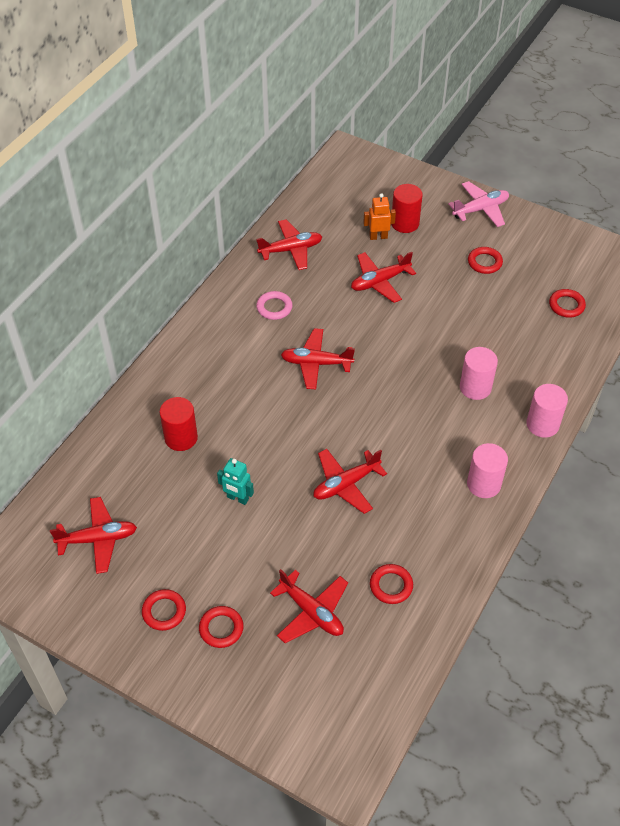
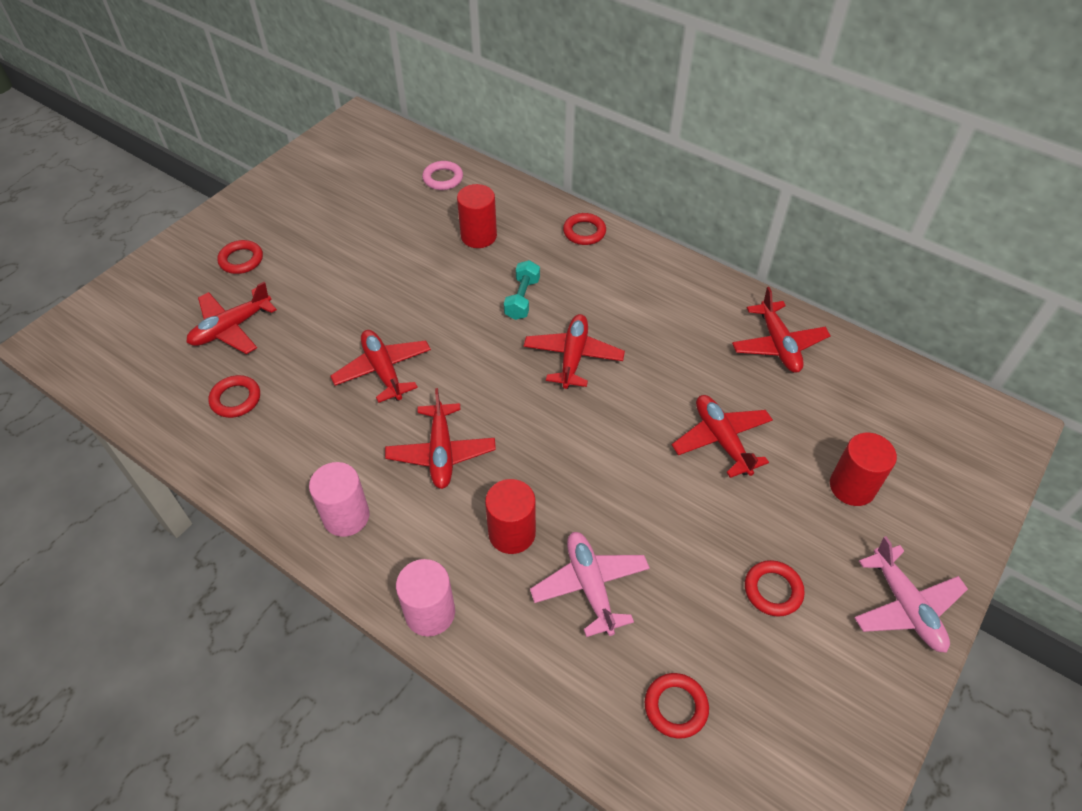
camera: 95 degrees right, 0 degrees up
(98, 539) = (369, 180): red plane -> red plane (441, 452)
(164, 611) = (275, 222): red ring -> red ring (584, 232)
(237, 498) = (389, 277): turquoise robot -> none
(257, 399) = (522, 299): none -> turquoise dumbbell
(274, 307) = (670, 322): pink ring -> pink ring (443, 178)
(378, 237) = (816, 448): orange robot -> none
(475, 387) = (512, 533): pink cylinder -> red cylinder
(503, 345) = (590, 586): none -> pink plane

